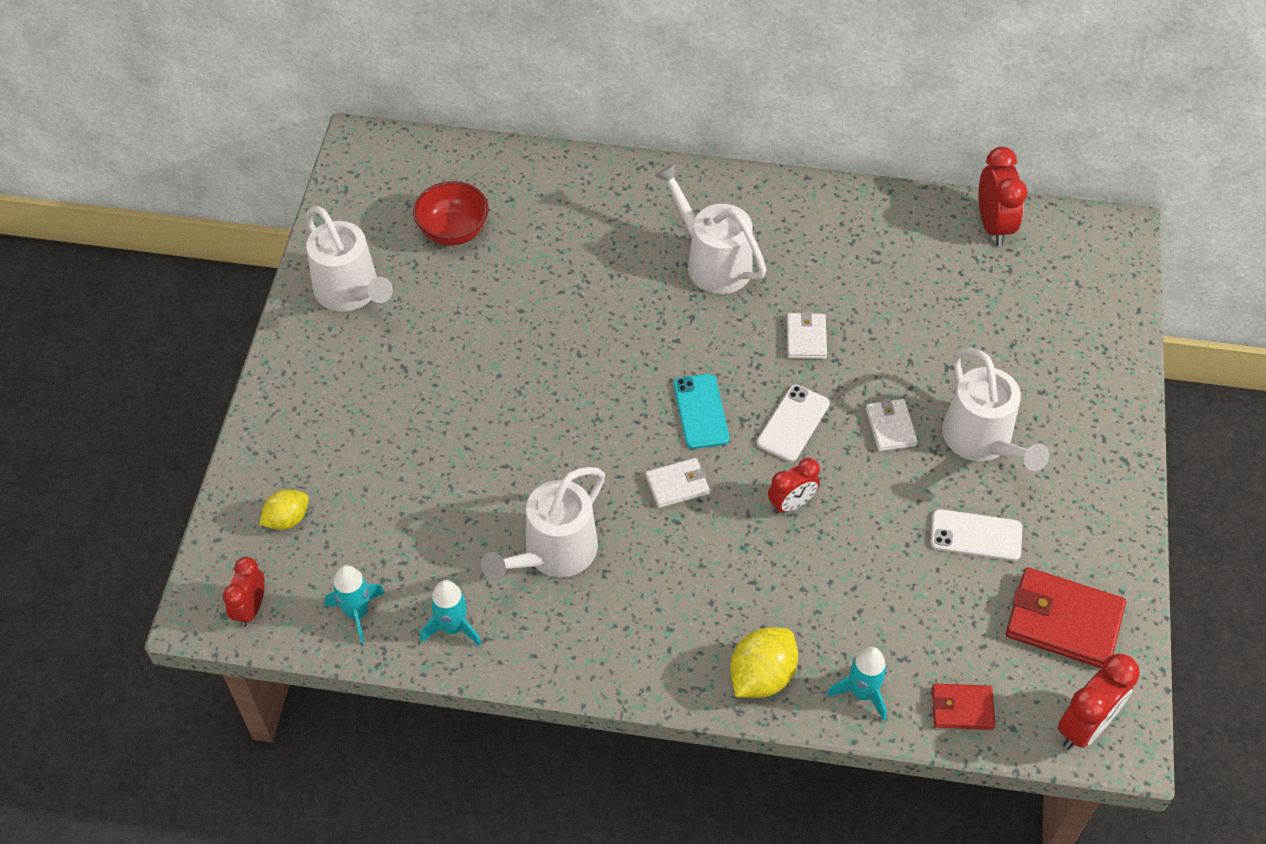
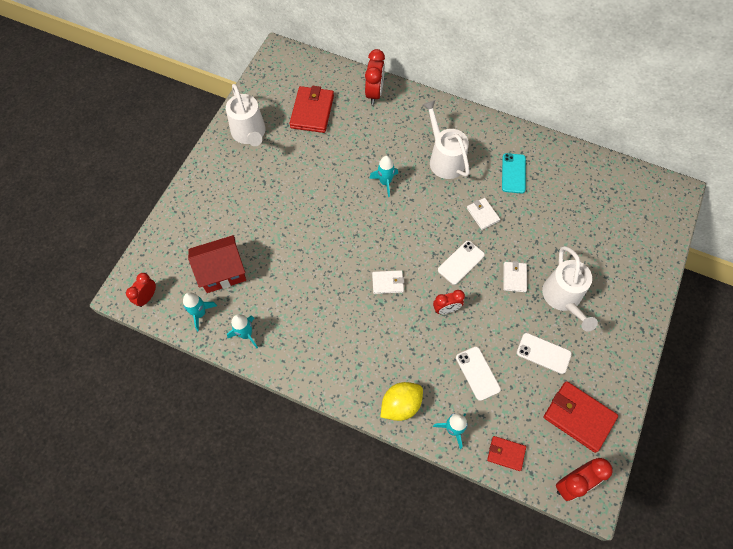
camera: 15 degrees right, 10 degrees up
(287, 519) = (180, 252): yellow lemon -> none
(376, 535) = (222, 272): none -> red house
(453, 232) = (312, 111): red bowl -> red wallet
(554, 553) = (311, 305): white watering can -> none
(621, 322) = (385, 182): none -> turquoise rocket
(701, 411) = (413, 243): turquoise phone -> turquoise phone (513, 173)
(806, 338) = (482, 214): white wallet -> white wallet turned 45 degrees counterclockwise
(876, 593) = (477, 373): none -> white phone
(993, 225) = (607, 172): red clock -> red clock (374, 93)

